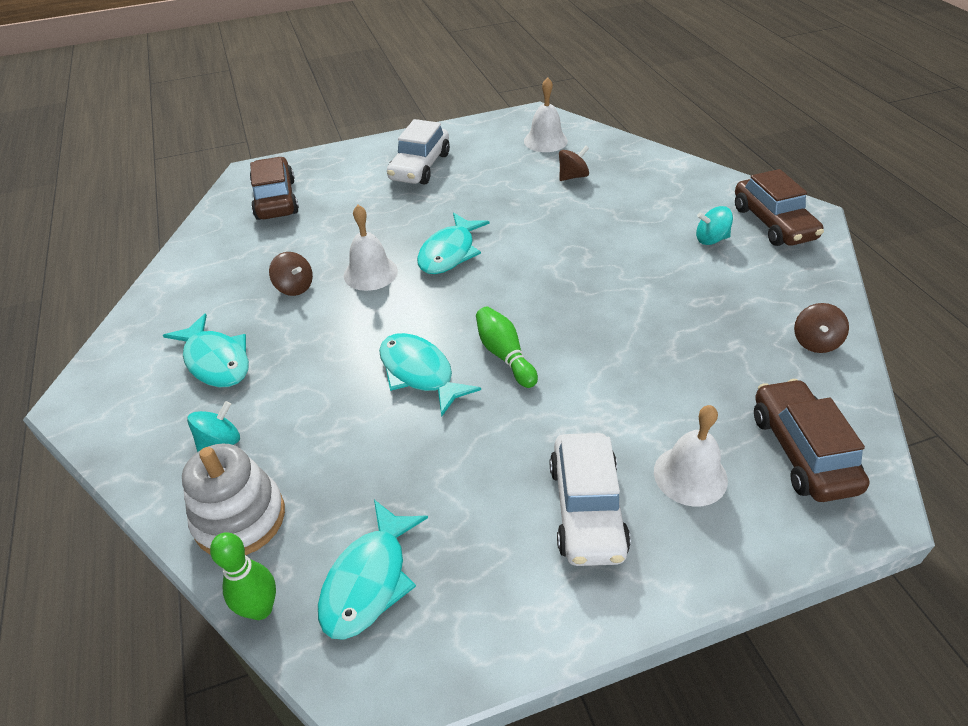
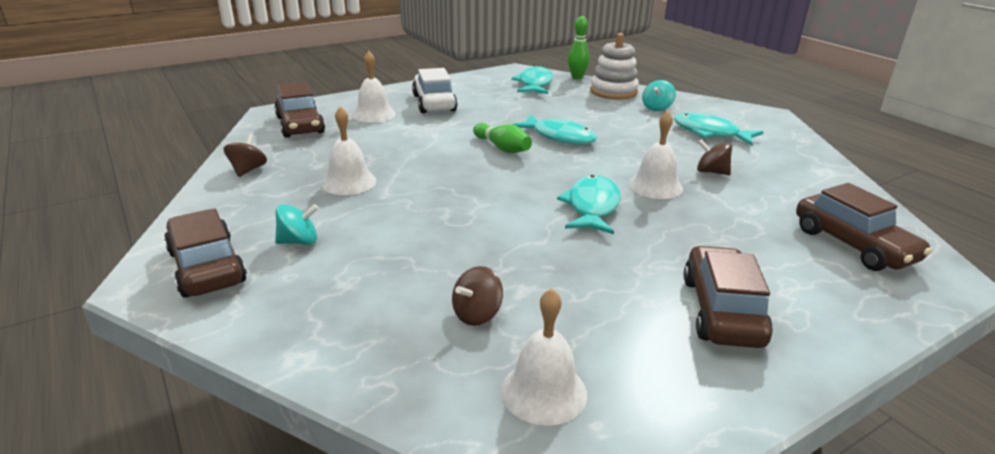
camera: 165 degrees right, 15 degrees down
(420, 167) = (721, 311): white car -> brown car
(688, 309) = (349, 182): none -> white bell

